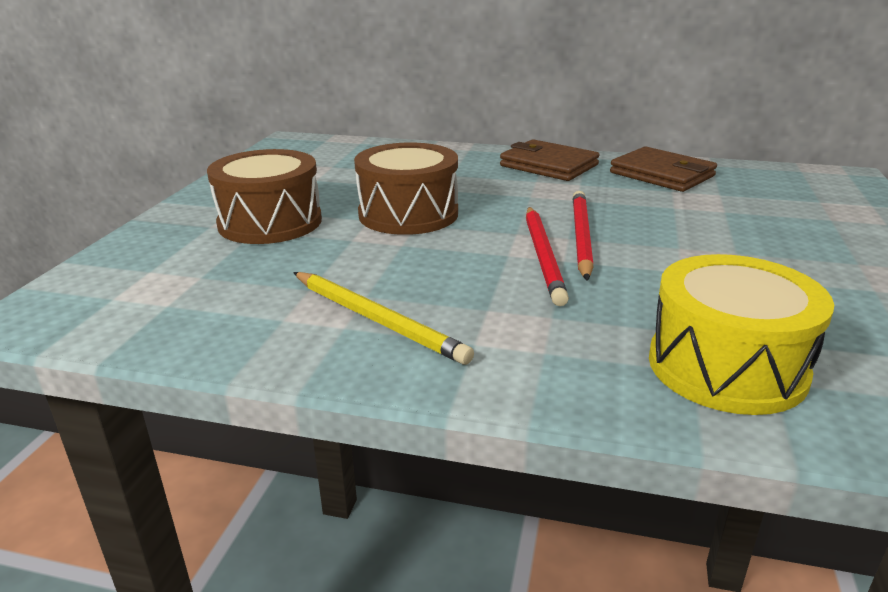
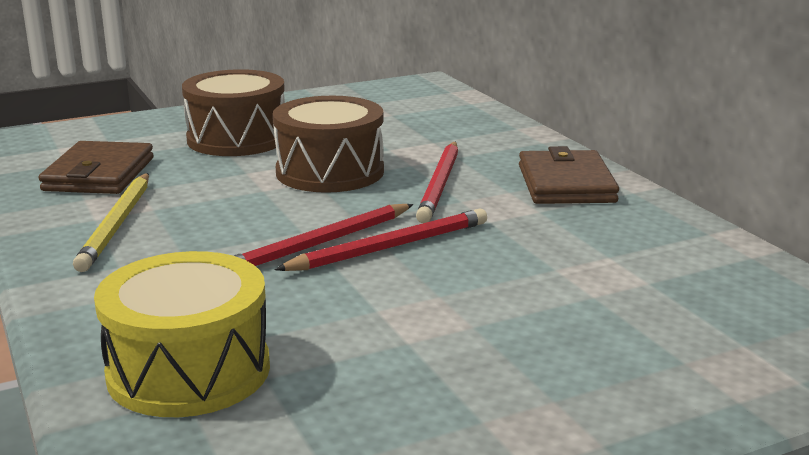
camera: 50 degrees right, 5 degrees down
(494, 193) = (440, 185): none -> red pencil
(662, 174) = (652, 239): brown wallet -> brown wallet (99, 174)

